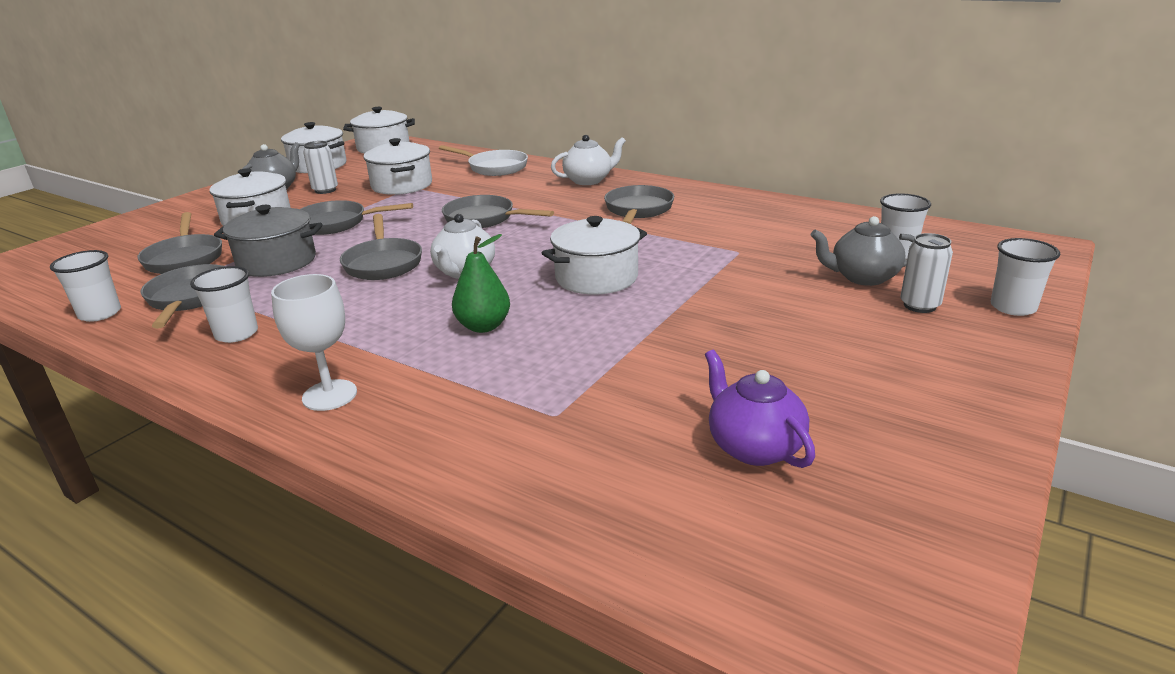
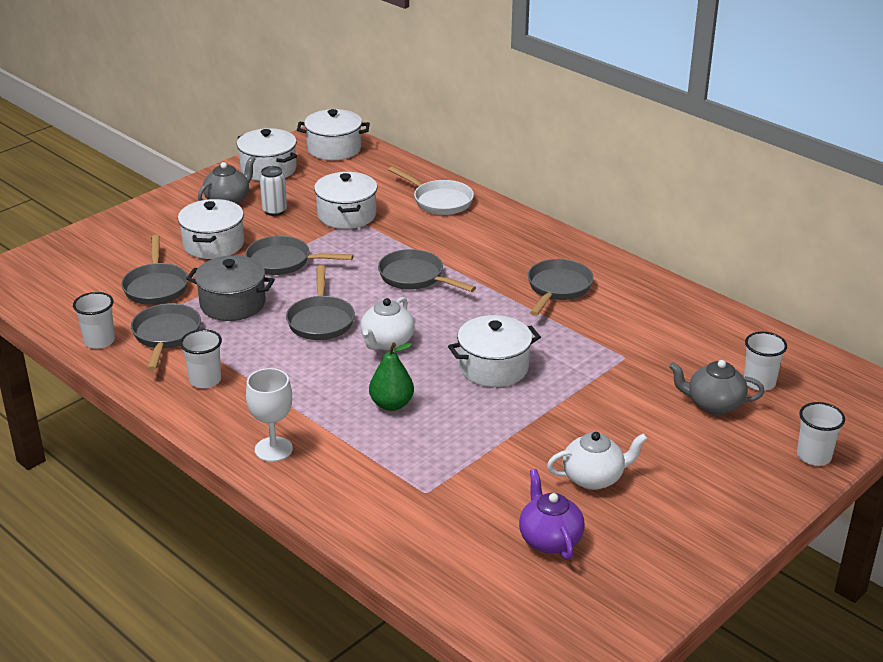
camera: 10 degrees right, 5 degrees up
(588, 180) = (526, 237): white teapot -> white teapot (594, 478)
(919, 305) = (740, 442): white can -> none

